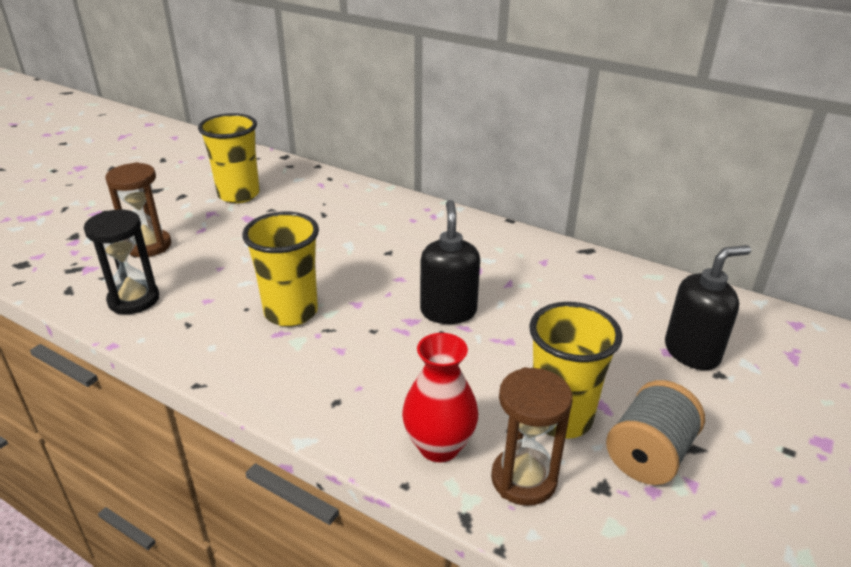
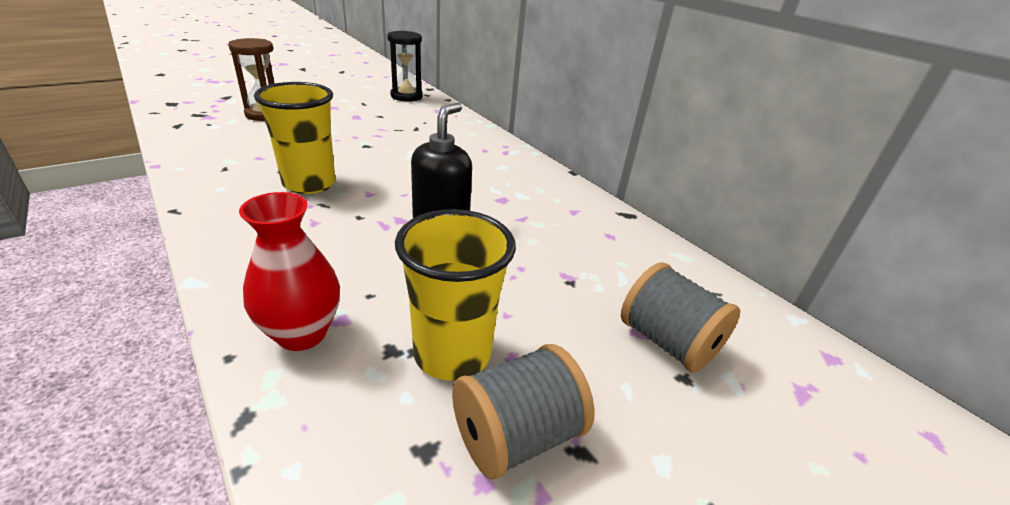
camera: 20 degrees right, 0 degrees up
(134, 300) = (209, 142): black hourglass -> black hourglass (406, 96)
(239, 195) = (367, 102): yellow cup -> none
(523, 479) = (348, 402): brown hourglass -> none
(692, 352) = (667, 342): black soap dispenser -> grey spool

